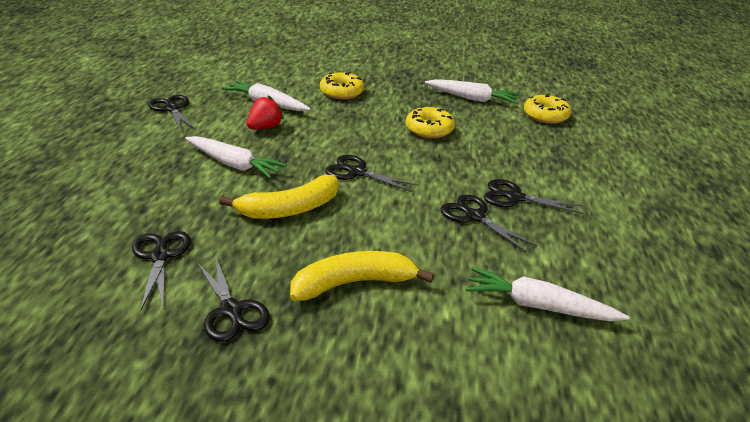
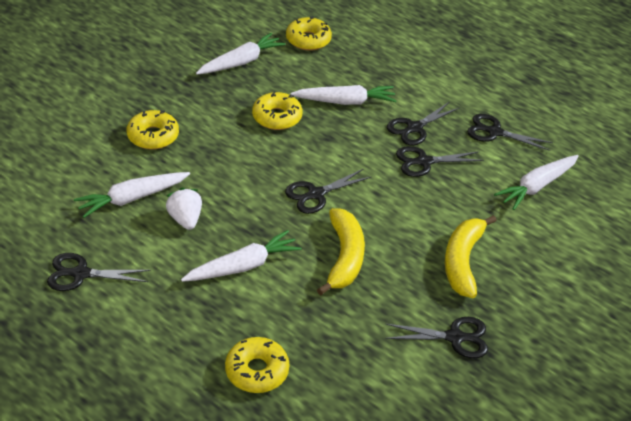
camera: 60 degrees left, 10 degrees up
(112, 205) = (257, 371): none -> yellow donut
(160, 256) = (360, 358): black scissors -> black scissors (494, 132)
(265, 127) = (185, 219): red strawberry -> white strawberry
(495, 153) = (345, 102): none -> white carrot

